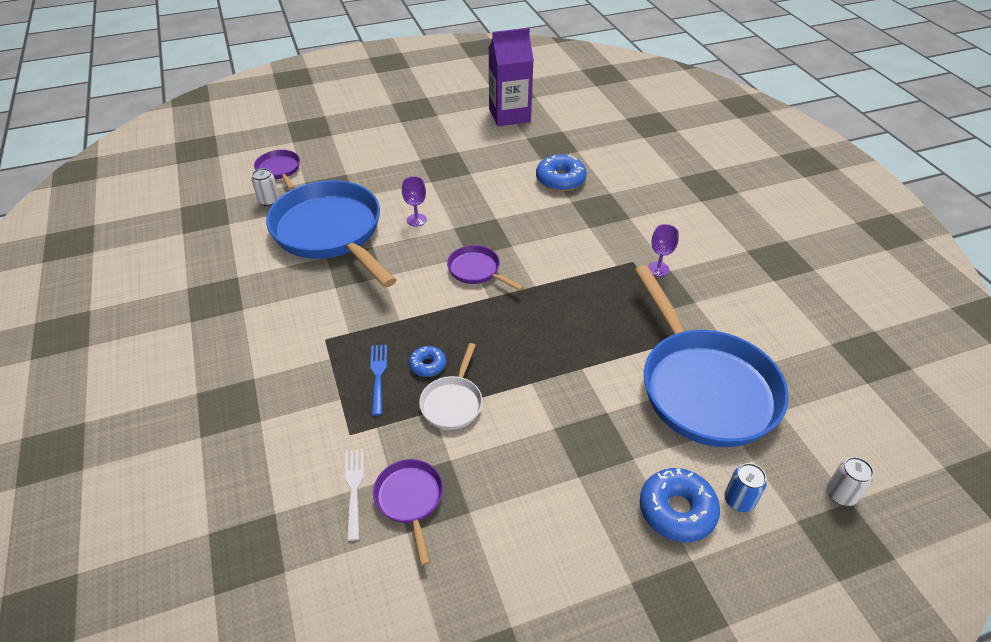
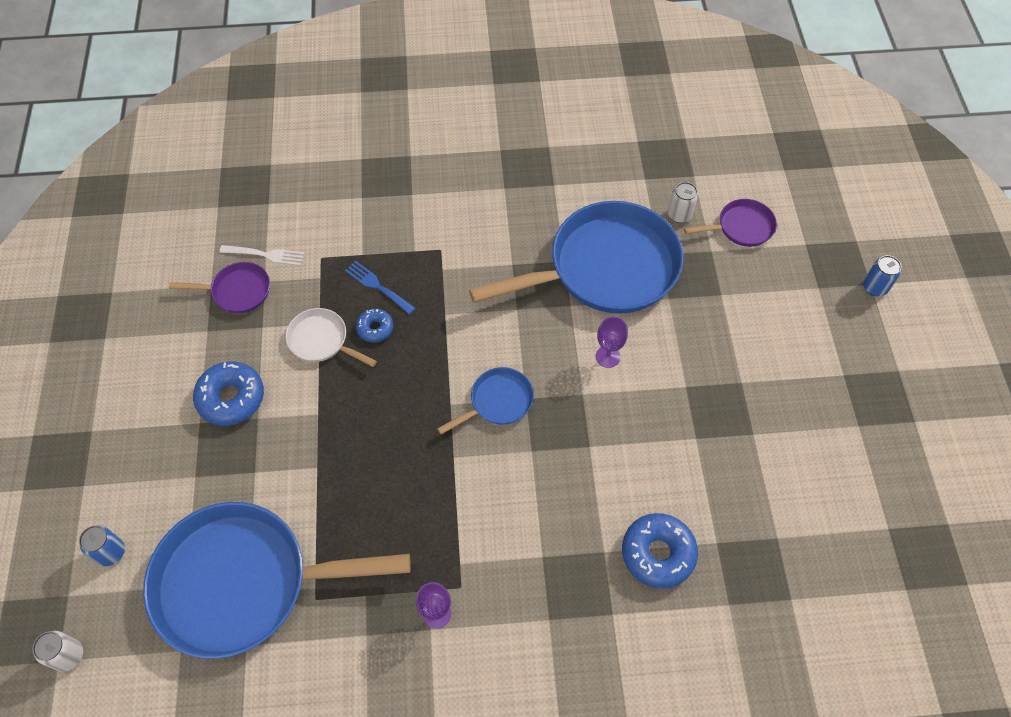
camera: 105 degrees right, 15 degrees up
(327, 114) = (874, 287): none -> blue can
(378, 375) = (378, 286): blue fork -> blue fork turned 150 degrees counterclockwise
(477, 270) = (498, 402): purple pan -> blue pan
(509, 115) = (847, 530): purple carton -> none
(677, 510) = (129, 492): blue donut -> blue donut (231, 398)

